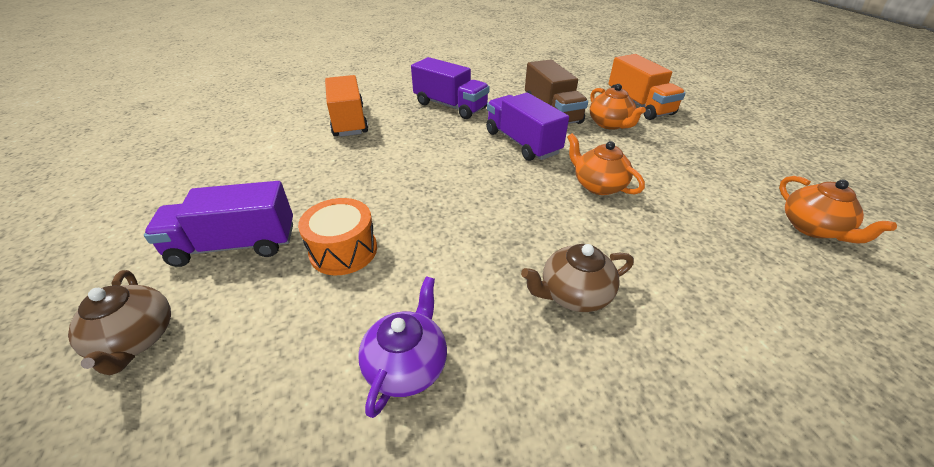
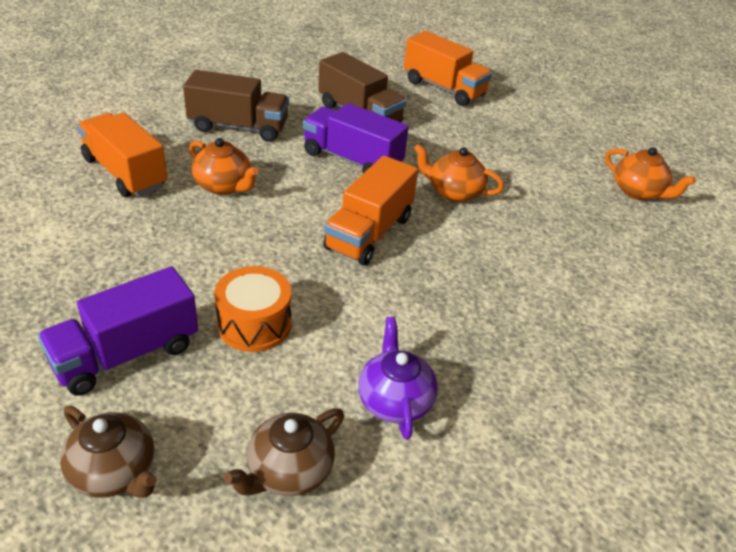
camera: 30 degrees left, 0 degrees up
(450, 106) = (238, 127): purple truck -> brown truck
(495, 201) = (369, 233): none -> orange truck
(573, 294) = (490, 301): brown teapot -> brown teapot (288, 472)
(610, 124) = (428, 118): orange teapot -> orange teapot (224, 186)

